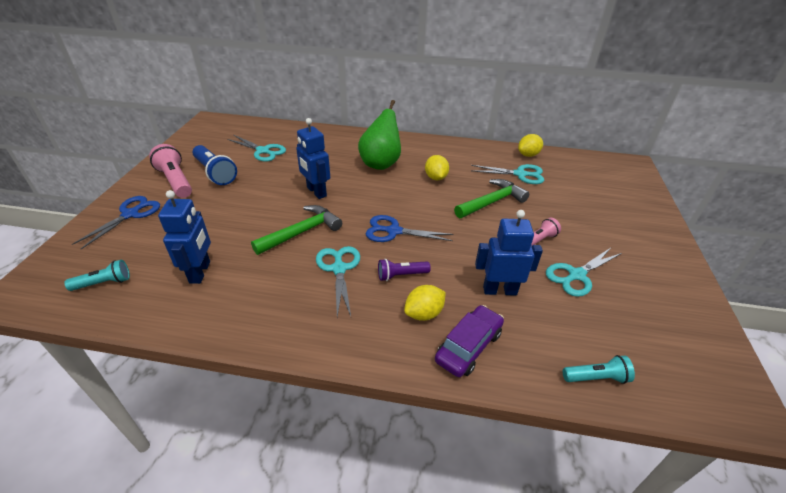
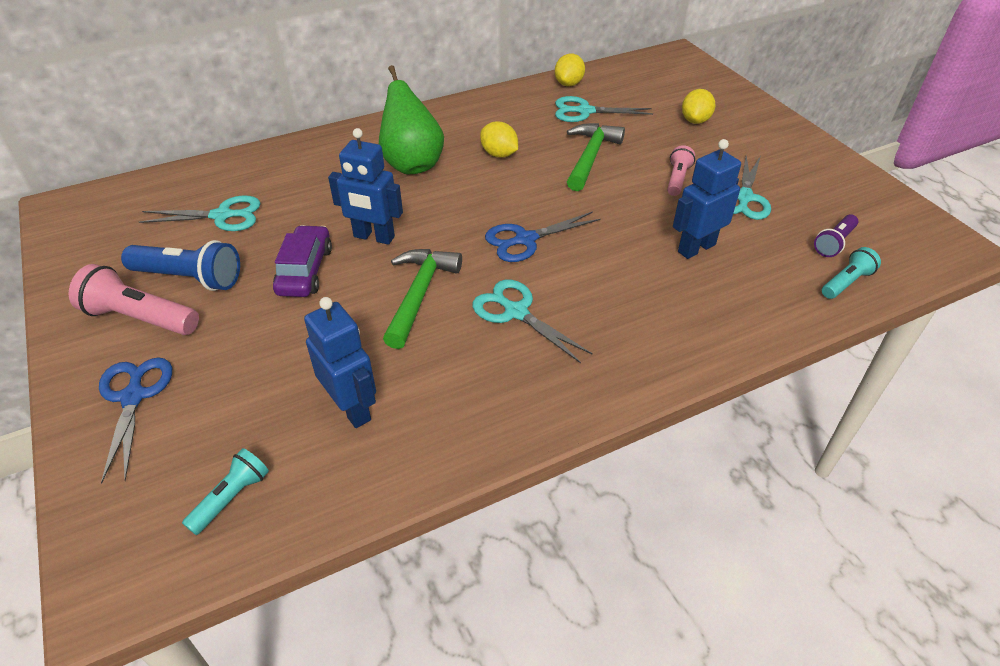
camera: 35 degrees left, 5 degrees up
(401, 275) = (589, 283): purple flashlight -> purple flashlight (834, 243)
(424, 313) = (654, 309): yellow lemon -> yellow lemon (695, 120)
(468, 347) = (726, 316): purple car -> purple car (305, 270)
(520, 174) = (585, 111): turquoise scissors -> turquoise scissors turned 150 degrees counterclockwise

